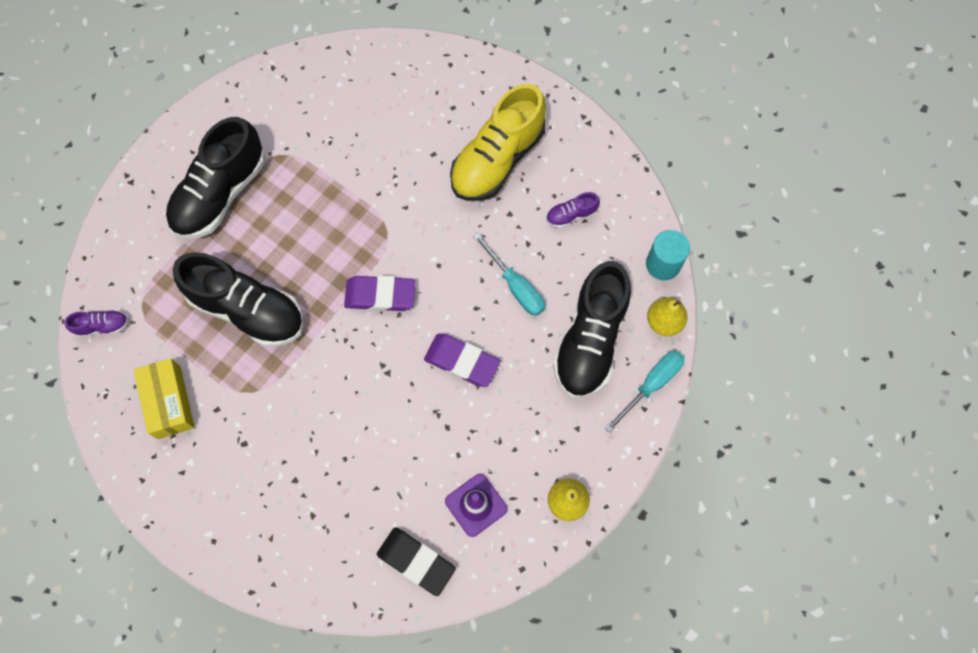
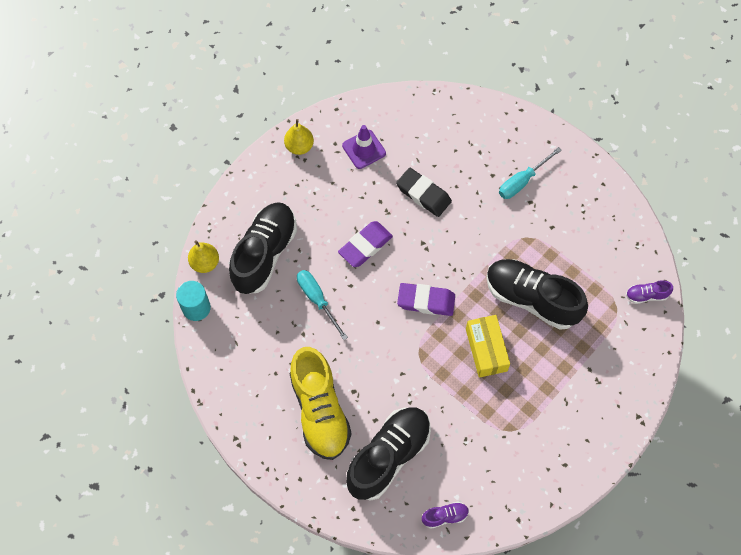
camera: 175 degrees left, 5 degrees down
(169, 402) = (588, 235): yellow box -> yellow box (486, 350)
(220, 193) = (560, 399): black shoe -> black shoe (388, 456)
(416, 561) = (408, 118): black eraser -> black eraser (423, 194)
(462, 362) = (365, 246): purple eraser -> purple eraser turned 75 degrees counterclockwise
(497, 159) = (319, 410): yellow shoe -> yellow shoe turned 120 degrees clockwise
(571, 215) = (264, 355): purple shoe -> purple shoe (445, 516)
(651, 385) = (224, 218): turquoise screwdriver -> turquoise screwdriver (522, 181)

